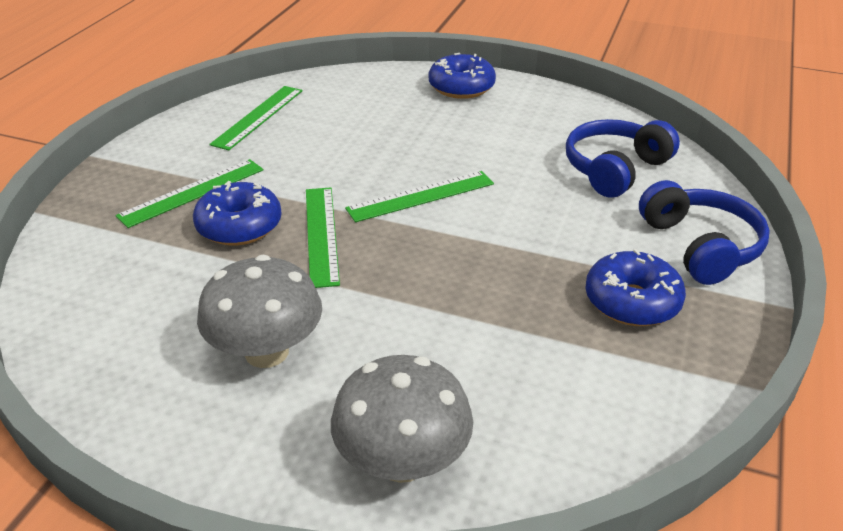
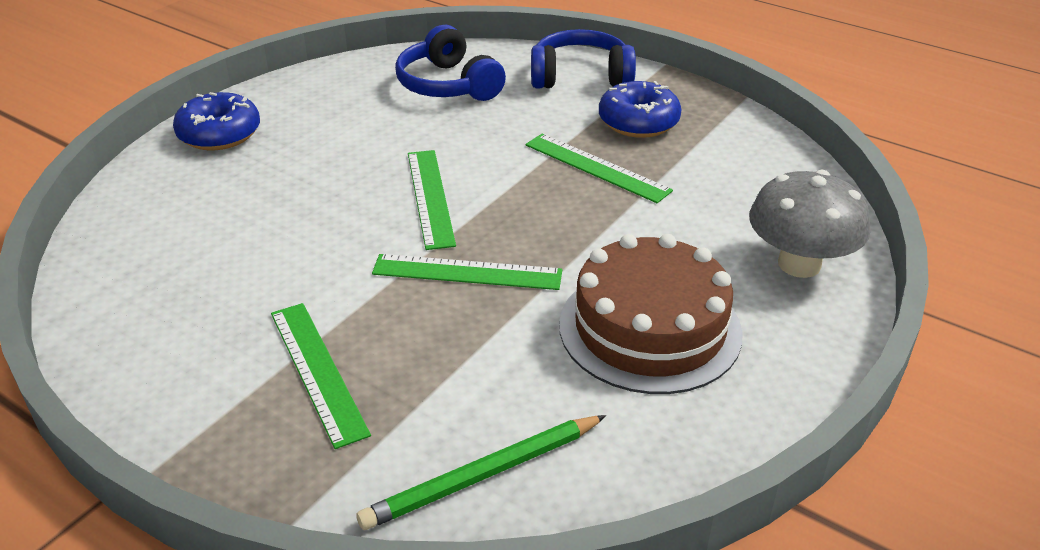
camera: 75 degrees left, 0 degrees up
(87, 285) = (483, 475): none -> green pencil
(239, 226) = (419, 333): blue donut -> none
(258, 117) = (157, 298): green ruler -> green ruler (596, 167)
(267, 352) = (650, 328): grey mushroom -> brown cake

